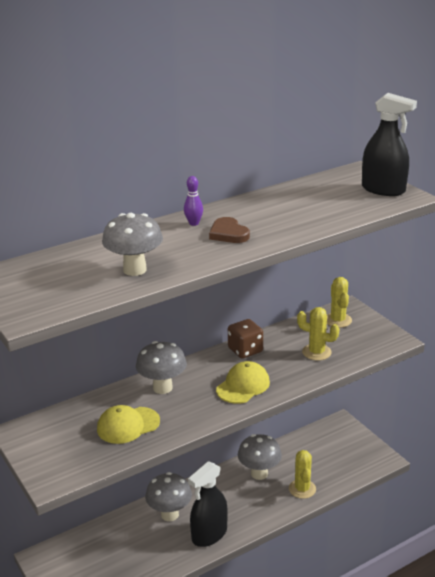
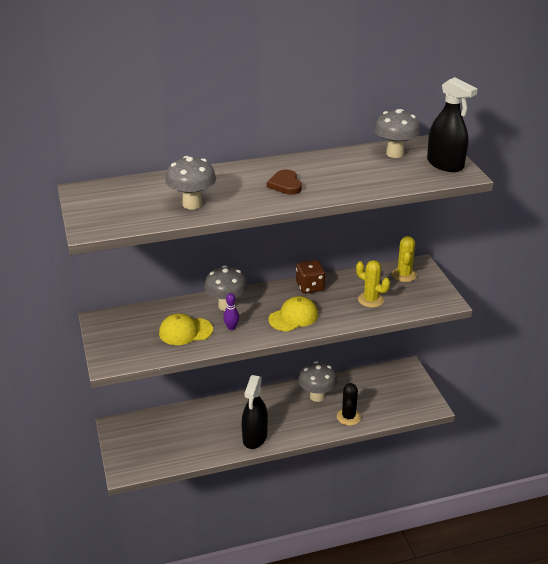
camera: 15 degrees right, 5 degrees up
(169, 514) = (228, 414): grey mushroom -> grey mushroom (395, 153)
(194, 223) = (262, 171): purple bowling pin -> purple bowling pin (231, 327)
(209, 534) = (255, 437): black spray bottle -> black spray bottle turned 45 degrees counterclockwise
(302, 489) = (348, 417): yellow cactus -> black cactus

